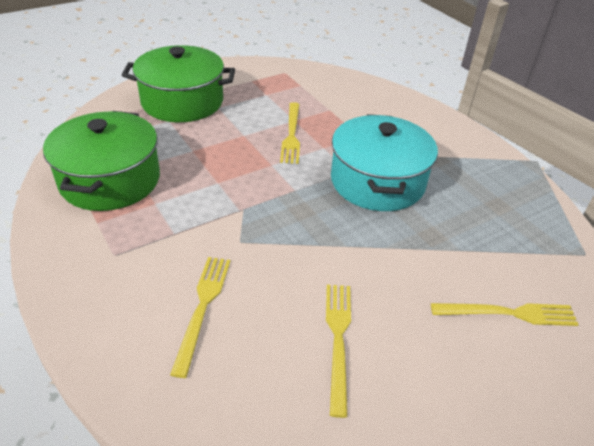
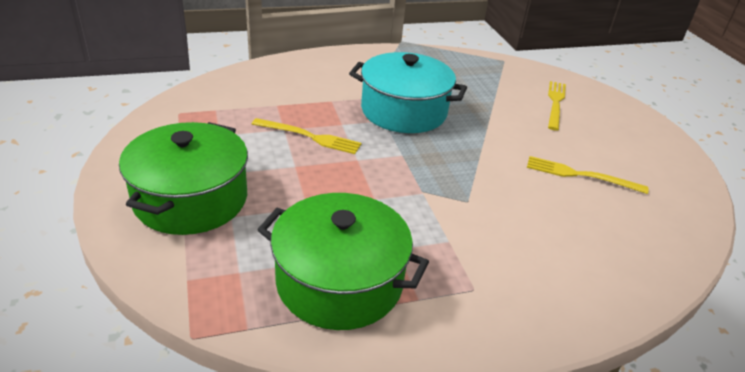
camera: 75 degrees left, 5 degrees down
(202, 308) = (549, 237): yellow fork -> none

